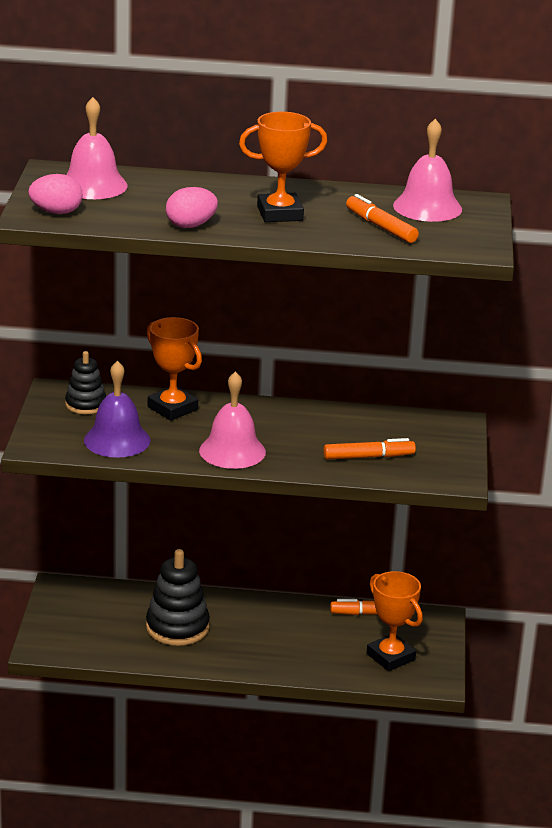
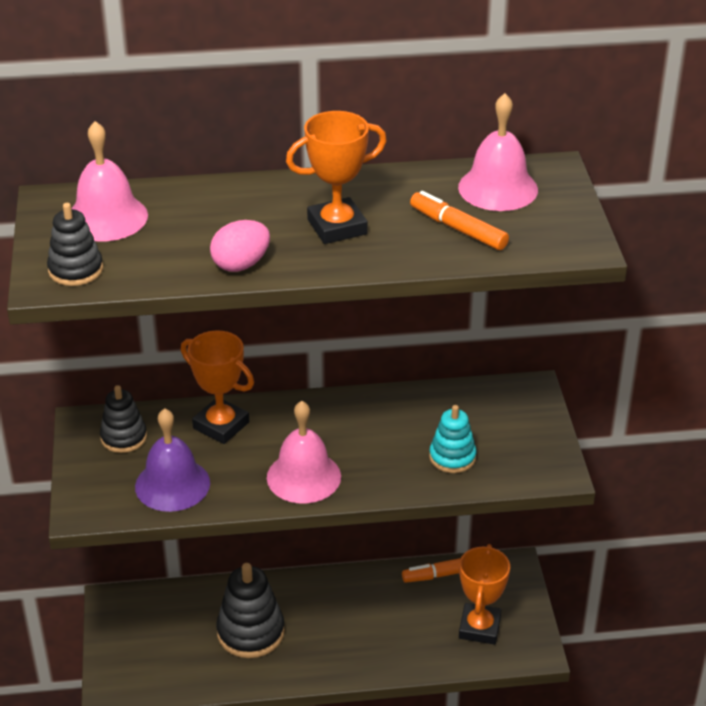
camera: 10 degrees left, 10 degrees up
(56, 212) = (76, 270): pink egg -> black stacking toy
(368, 457) = (452, 457): orange marker -> turquoise stacking toy
(390, 657) = (479, 627): orange trophy -> orange trophy turned 60 degrees clockwise

